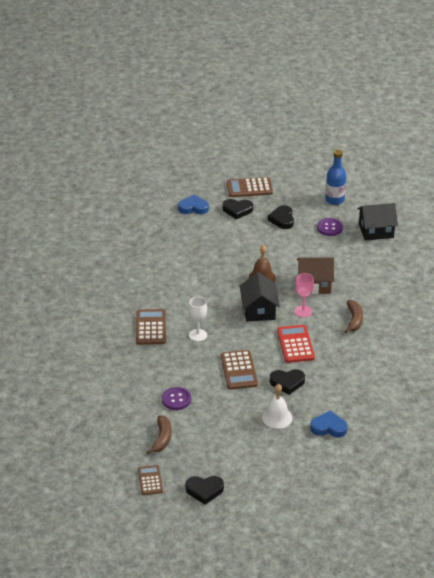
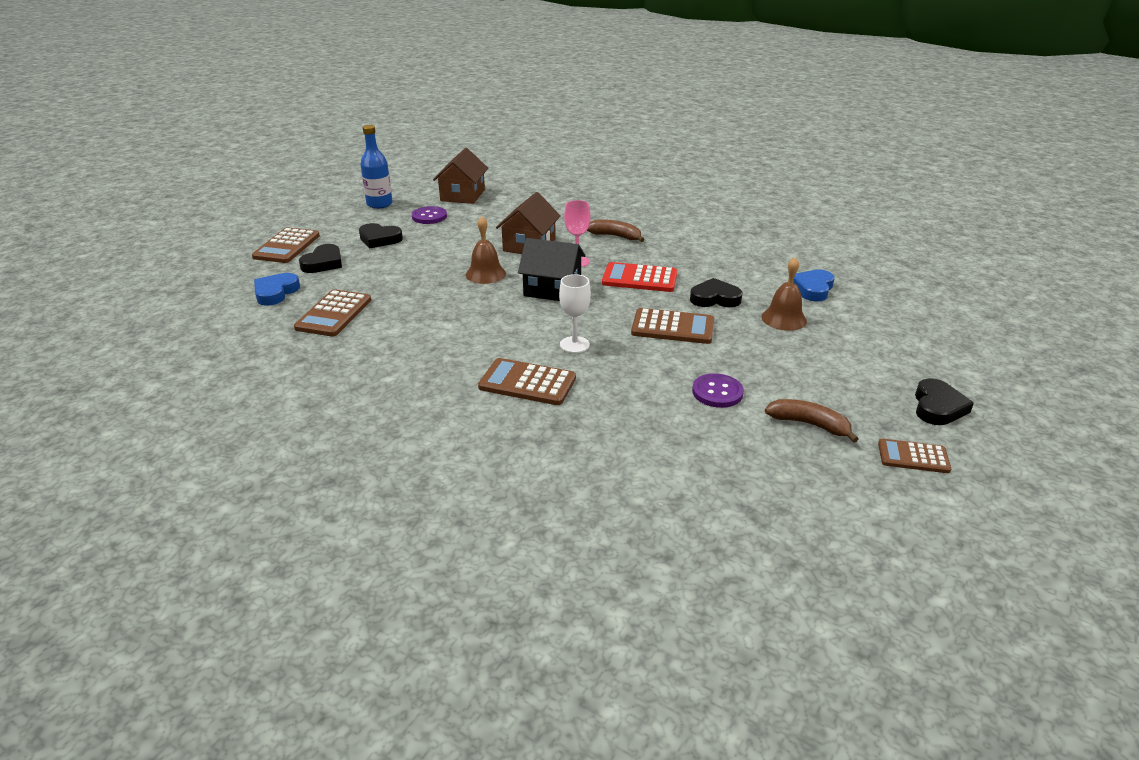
camera: 70 degrees left, 5 degrees down
(182, 237) = (334, 314): none -> brown calculator
(277, 417) = (784, 319): white bell -> brown bell
(287, 383) = (715, 298): black heart -> black heart turned 105 degrees counterclockwise
(376, 231) = (462, 195): black house -> brown house

